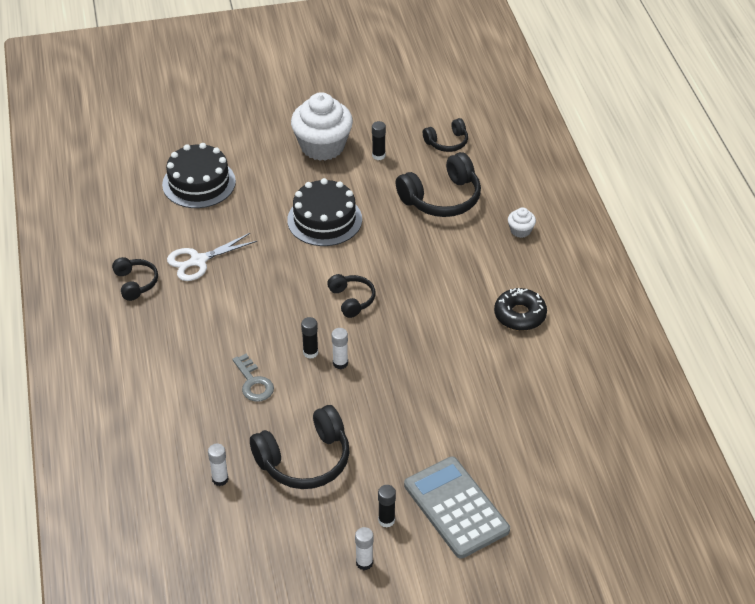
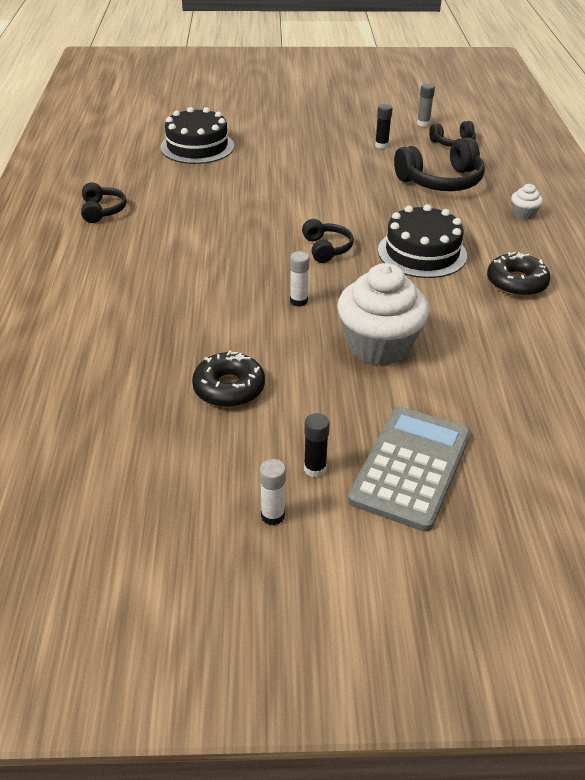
camera: 10 degrees right, 5 degrees down
(198, 261) = (173, 201): white scissors -> none
(220, 479) = (119, 394): white glue stick -> none
(253, 382) = (194, 306): grey key -> none
(304, 460) = (229, 388): black headphones -> black donut
(310, 352) = (267, 288): black glue stick -> none
(322, 146) = (327, 134): white cupcake -> white cupcake (379, 345)
(324, 219) = (314, 184): black cake -> black cake (422, 253)
(414, 117) = (423, 123): none -> grey glue stick
(456, 508) = (411, 467): grey calculator -> grey calculator turned 45 degrees clockwise

